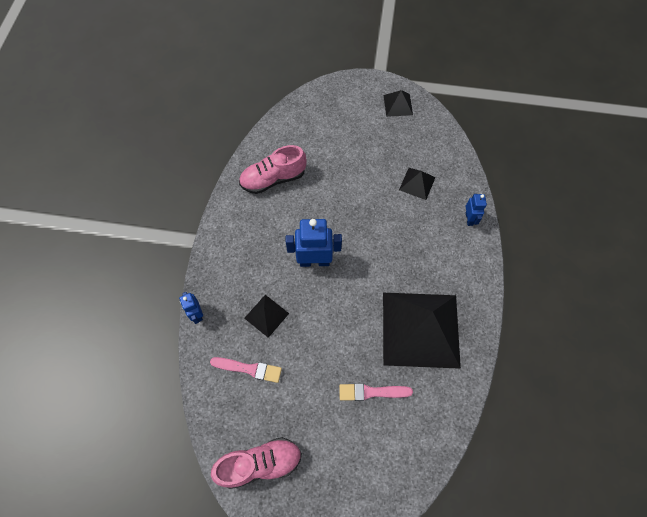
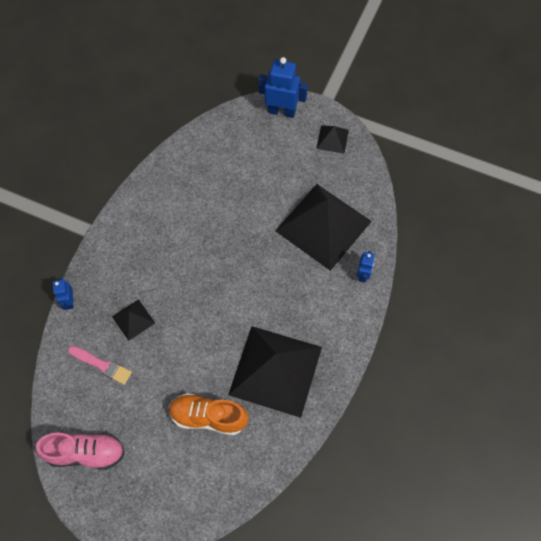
camera: 15 degrees right, 0 degrees up
(273, 179) = (181, 187): pink shoe -> none
(314, 261) = (195, 279): blue robot -> blue robot (281, 111)
(371, 392) = (208, 417): pink brush -> orange shoe
(417, 183) = (323, 226): black pyramid -> black pyramid, size x2.31

